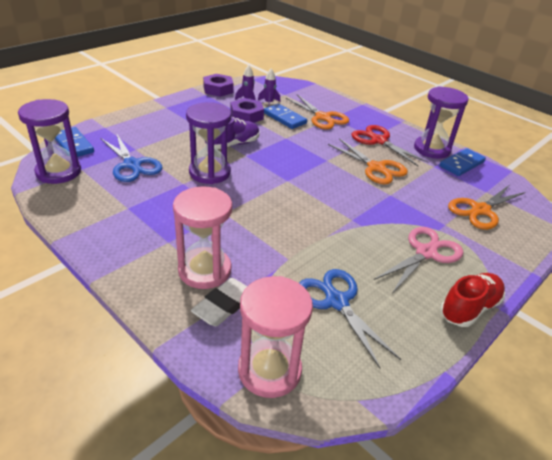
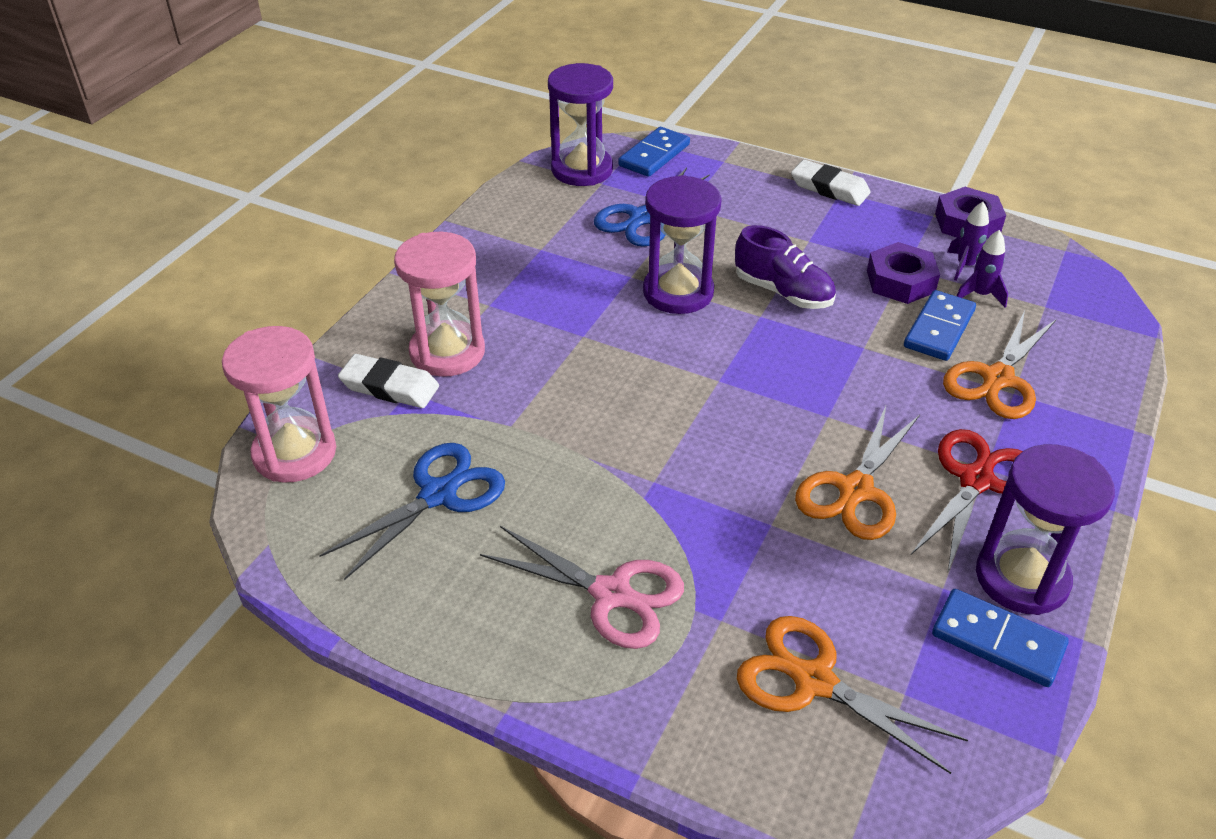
camera: 75 degrees right, 5 degrees up
(160, 108) = (829, 188): none -> white eraser
(469, 308) = (488, 665): red shoe -> none

